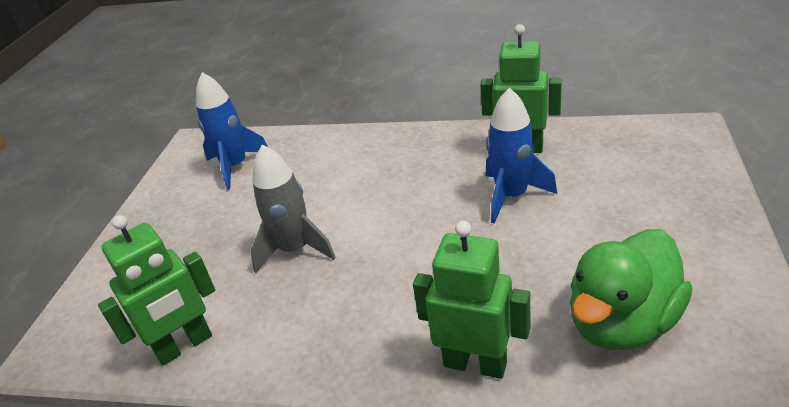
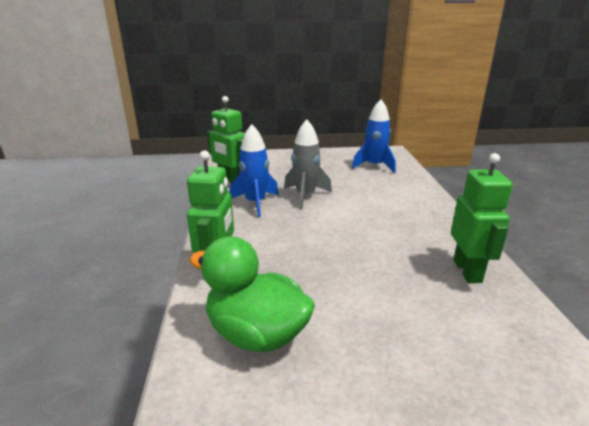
camera: 70 degrees right, 10 degrees down
(511, 196) = (394, 270): blue rocket -> blue rocket (255, 203)

